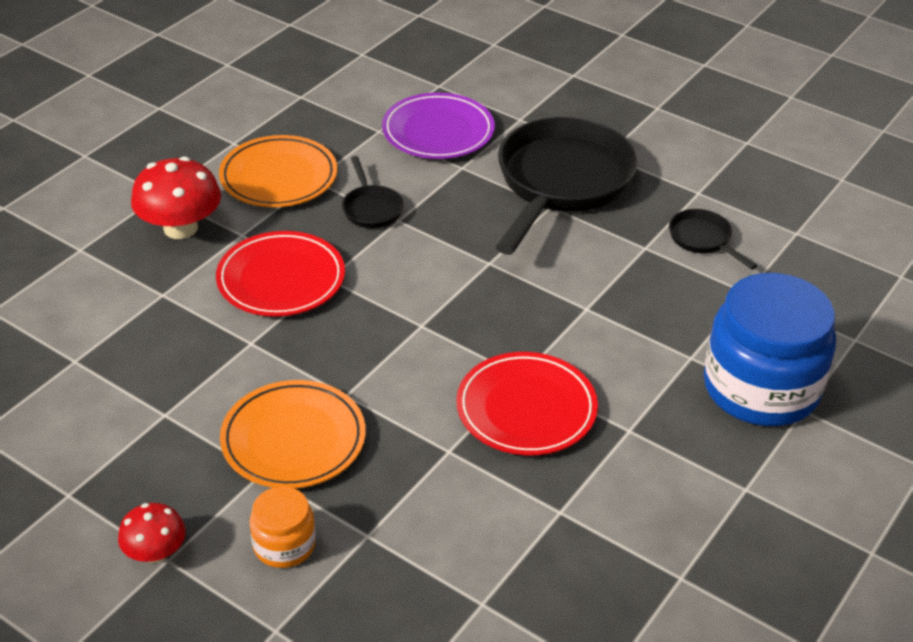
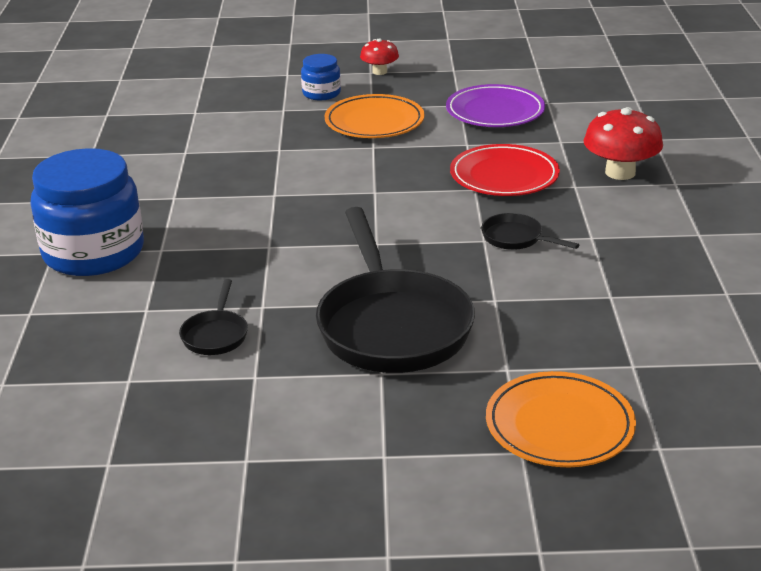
camera: 145 degrees right, 10 degrees down
(279, 177) = (620, 228): orange plate -> orange plate (559, 425)
(284, 545) = (321, 93): orange jar -> blue jar
(438, 131) = (561, 320): purple plate -> purple plate (495, 111)
(526, 409) = (253, 182): red plate -> none
(703, 240) = (215, 335): black pan -> black pan turned 75 degrees clockwise

